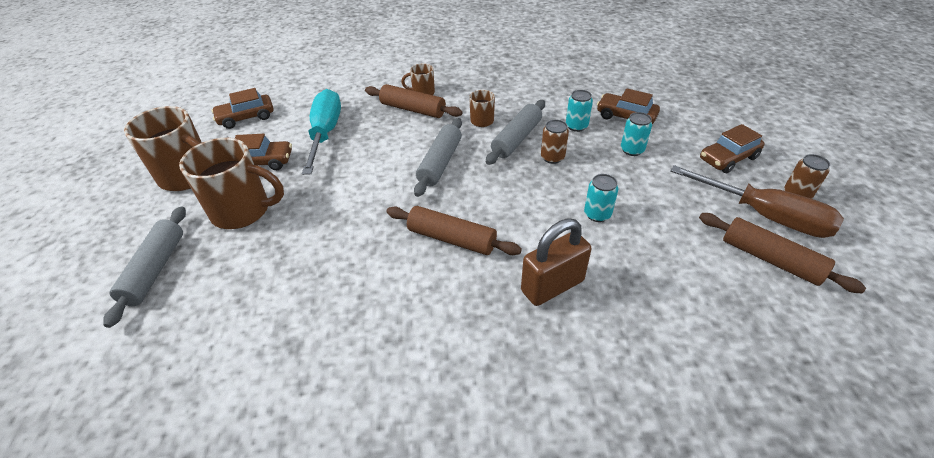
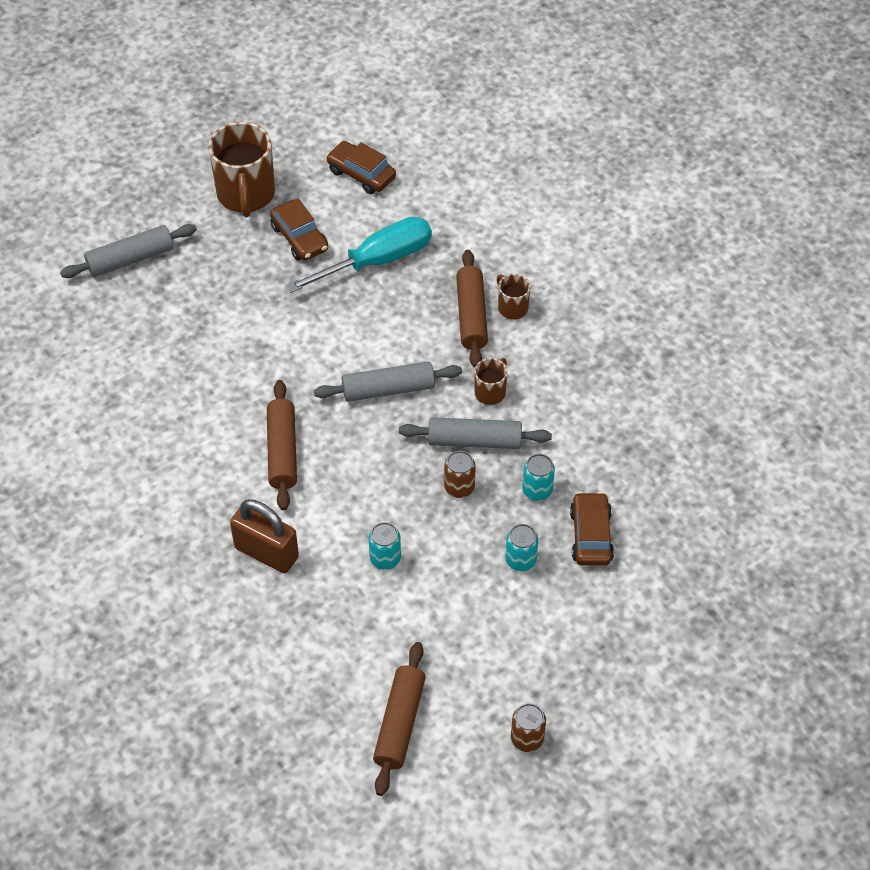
camera: 60 degrees right, 10 degrees up
(243, 211) = (226, 271): brown mug -> none
(728, 158) = (561, 661): brown car -> none
(764, 216) = (469, 710): brown screwdriver -> none

